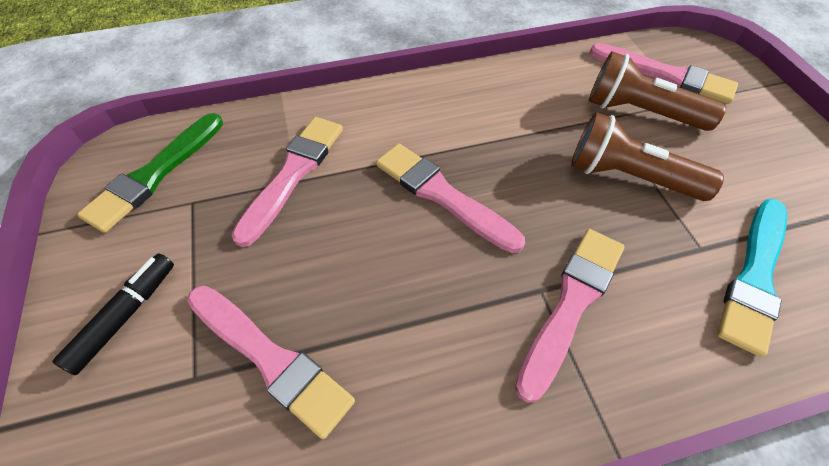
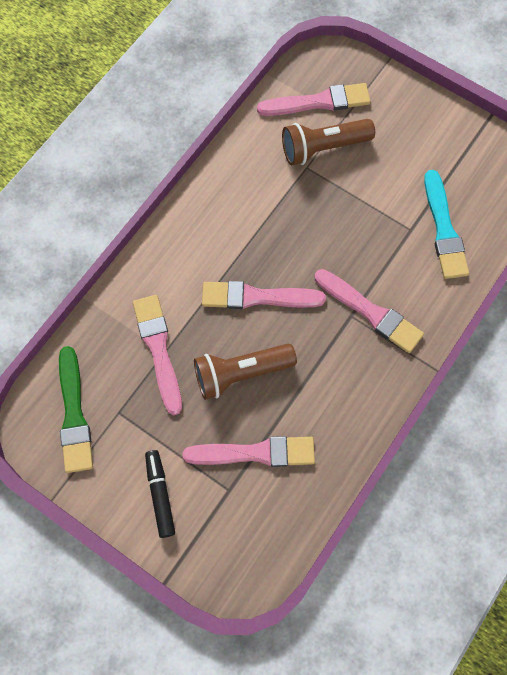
camera: 40 degrees left, 15 degrees up
(571, 304) = (370, 312): pink brush -> pink brush turned 135 degrees clockwise
(629, 177) = (348, 206): brown flashlight -> brown flashlight (241, 373)

